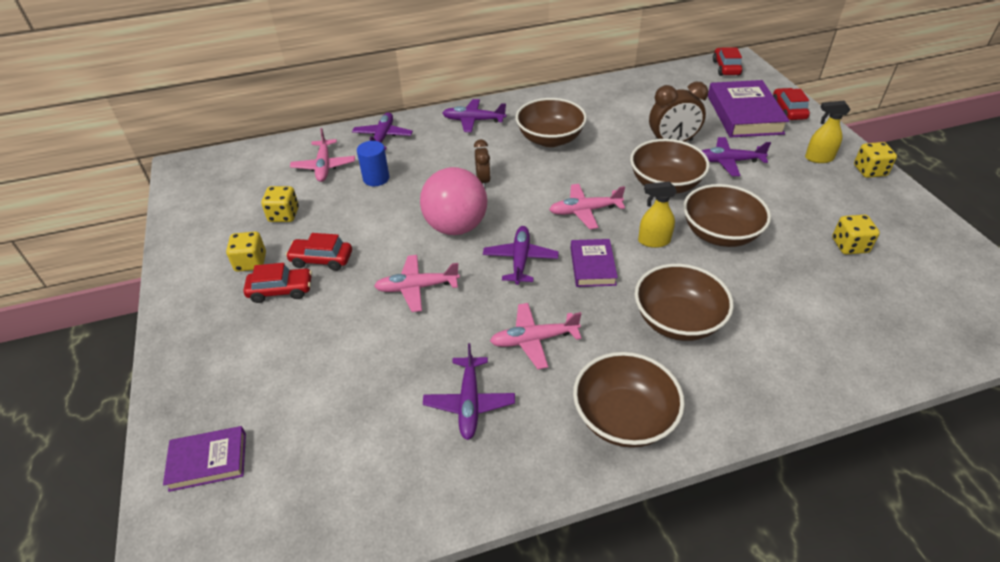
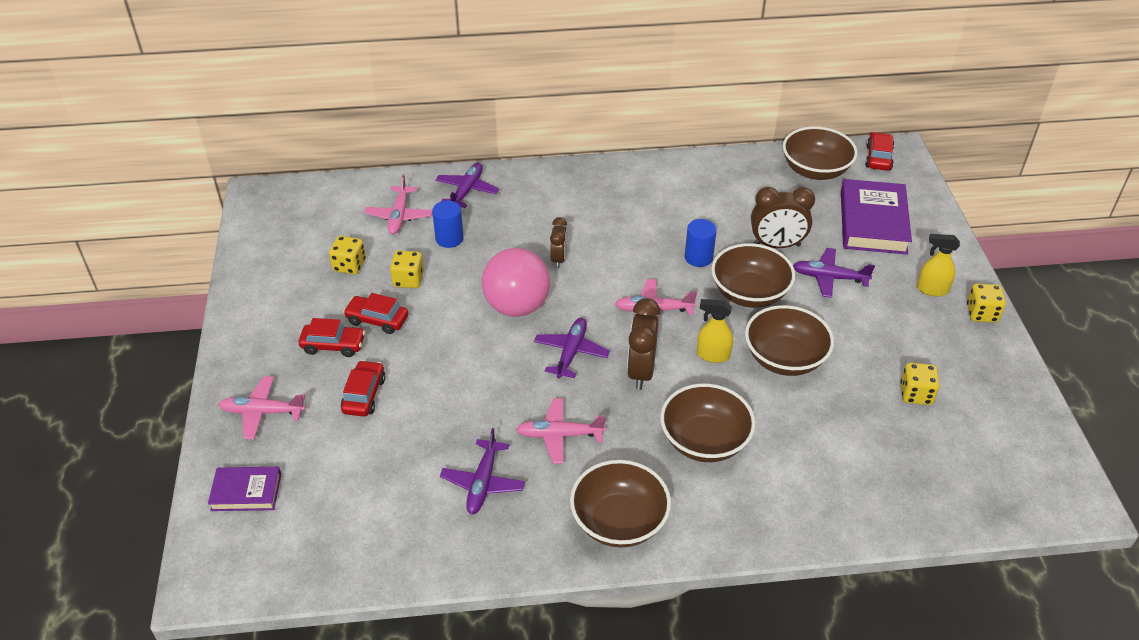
camera: 10 degrees right, 0 degrees up
(251, 262) = (309, 311): yellow dice -> yellow dice (408, 280)
(416, 287) = (462, 364): pink plane -> pink plane (262, 412)
(473, 120) = (568, 184): purple plane -> none
(550, 139) = (645, 220): brown bowl -> brown bowl (815, 170)
(592, 266) = (641, 371): purple book -> brown clock
(608, 162) = (698, 257): none -> blue cylinder
(788, 111) = (926, 225): red car -> red car (364, 395)

